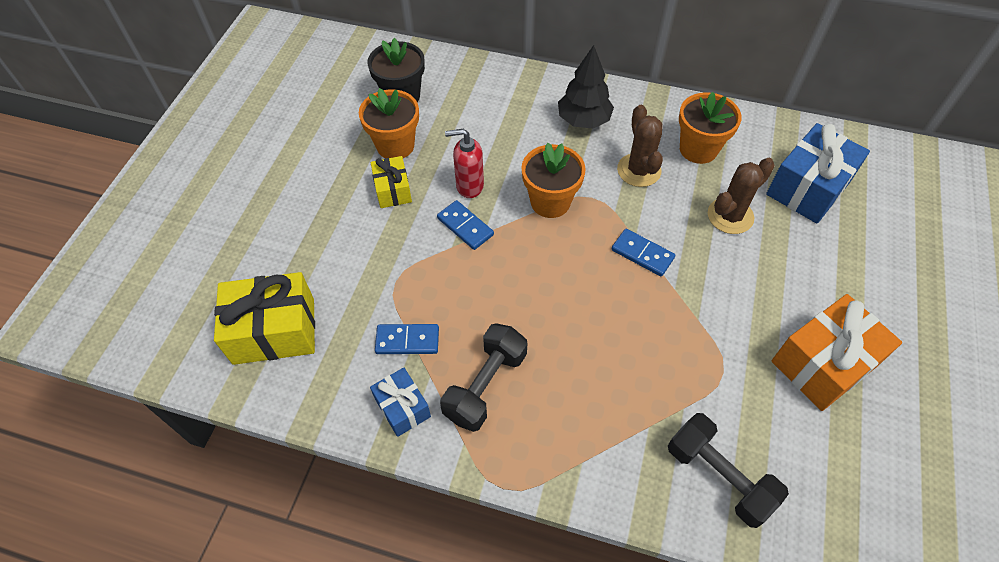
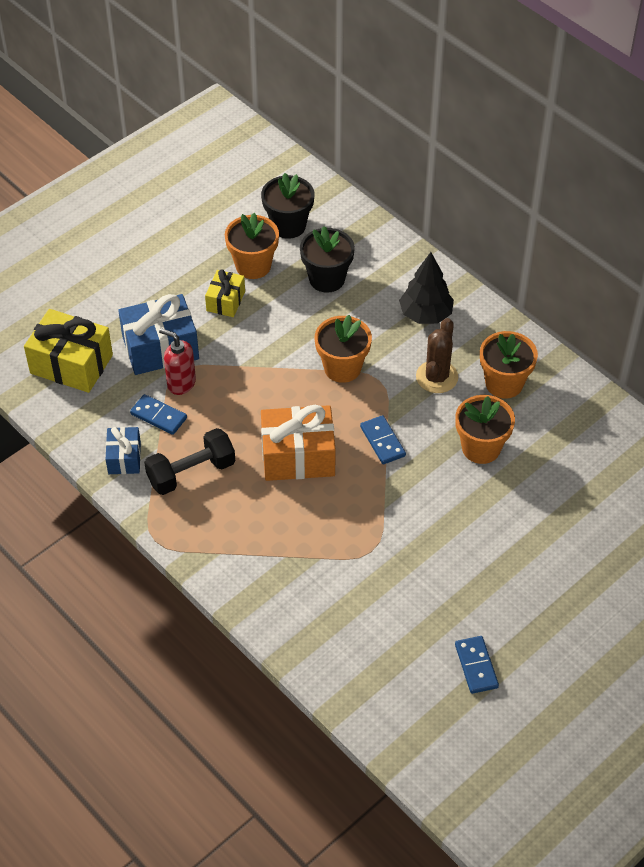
camera: 30 degrees right, 5 degrees down
(465, 226) = (261, 355): blue domino -> blue domino (476, 666)
(469, 186) = (287, 325): red soap dispenser -> red soap dispenser (181, 383)
(472, 128) = (327, 279): none -> black flower pot
(719, 476) = (308, 610): black dumbbell -> none
(730, 216) = (481, 448): brown cactus -> orange flower pot
(808, 188) = (570, 458): blue gift -> blue gift (160, 348)
(823, 363) = (453, 584): orange gift -> orange gift (298, 456)

